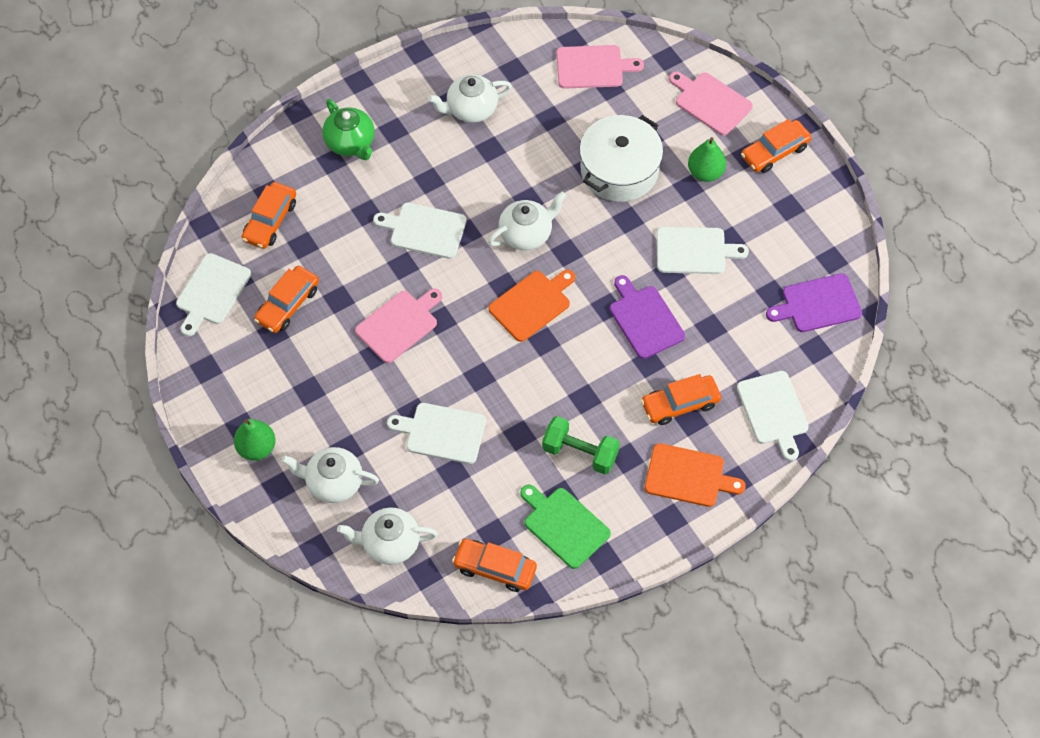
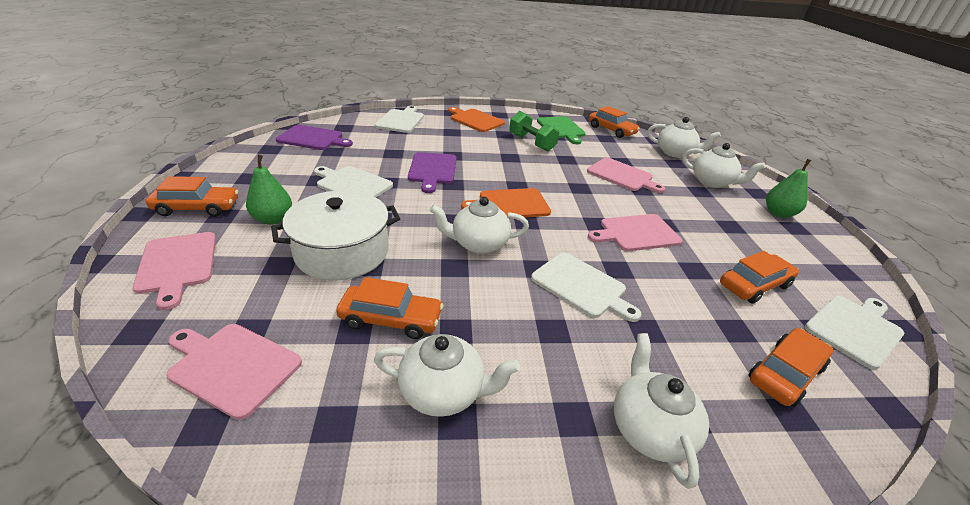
camera: 155 degrees left, 25 degrees down
(350, 143) = (649, 429): green teapot -> white teapot
(442, 433) = (622, 175): white cutting board -> pink cutting board
(680, 404) = (451, 137): orange car -> orange car (391, 319)

